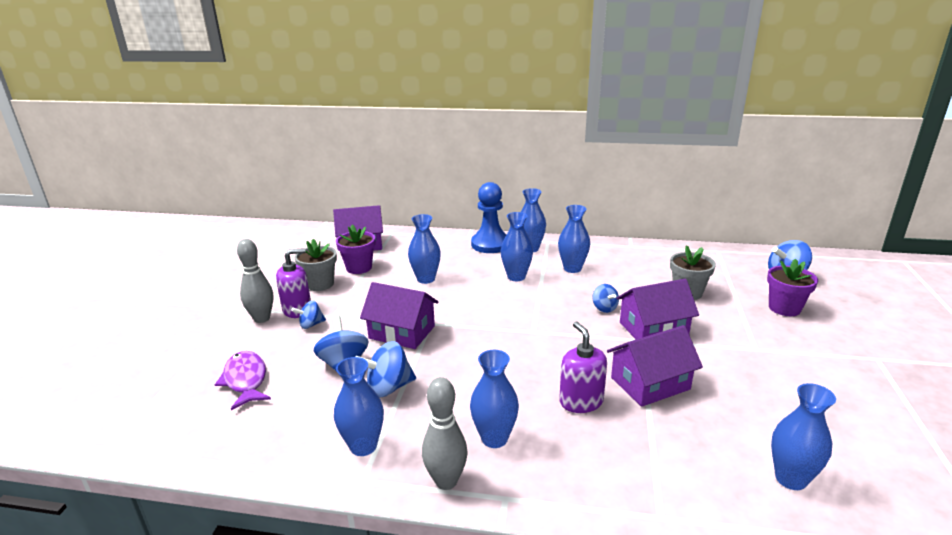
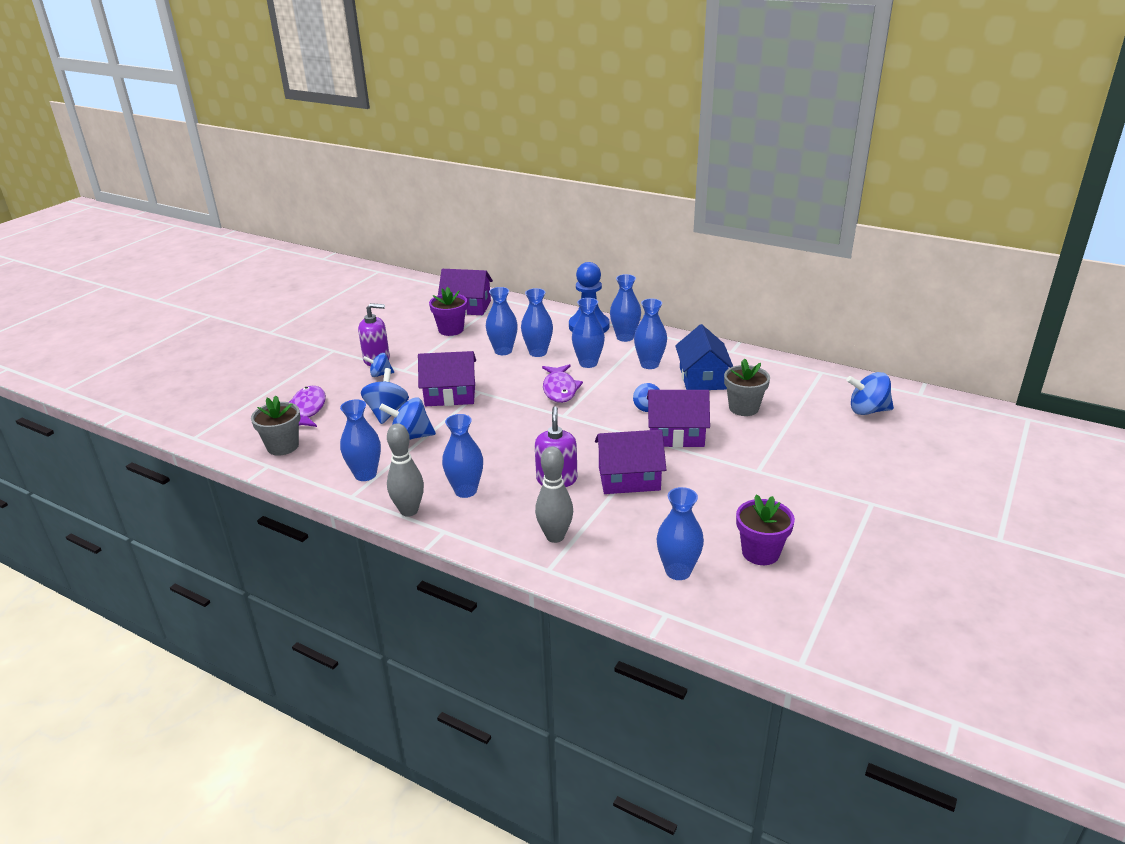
camera: 20 degrees right, 5 degrees up
(262, 318) = (344, 362): grey bowling pin -> grey bowling pin (555, 536)
(320, 284) = (408, 340): grey flower pot -> grey flower pot (283, 446)
(402, 332) = (450, 395): purple house -> purple house turned 45 degrees counterclockwise
(461, 275) = (538, 352): none -> blue vase
(509, 306) = (560, 389): none -> purple fish
(628, 272) = (702, 378): none -> blue house
(784, 308) = (829, 441): purple flower pot -> purple flower pot (760, 552)

